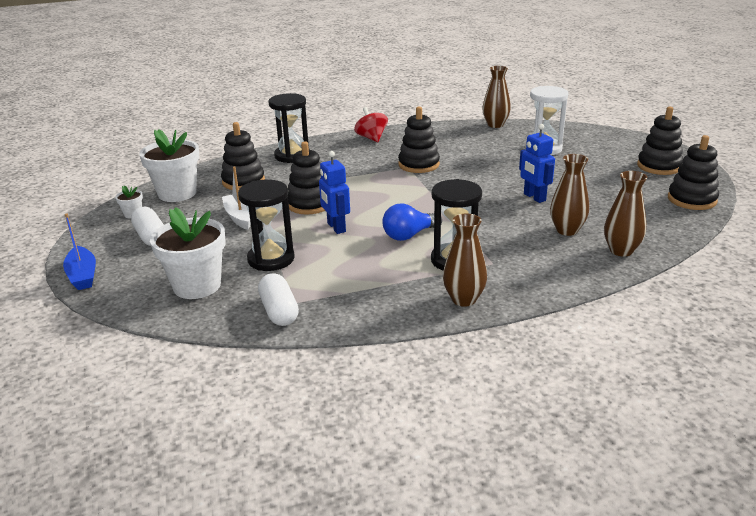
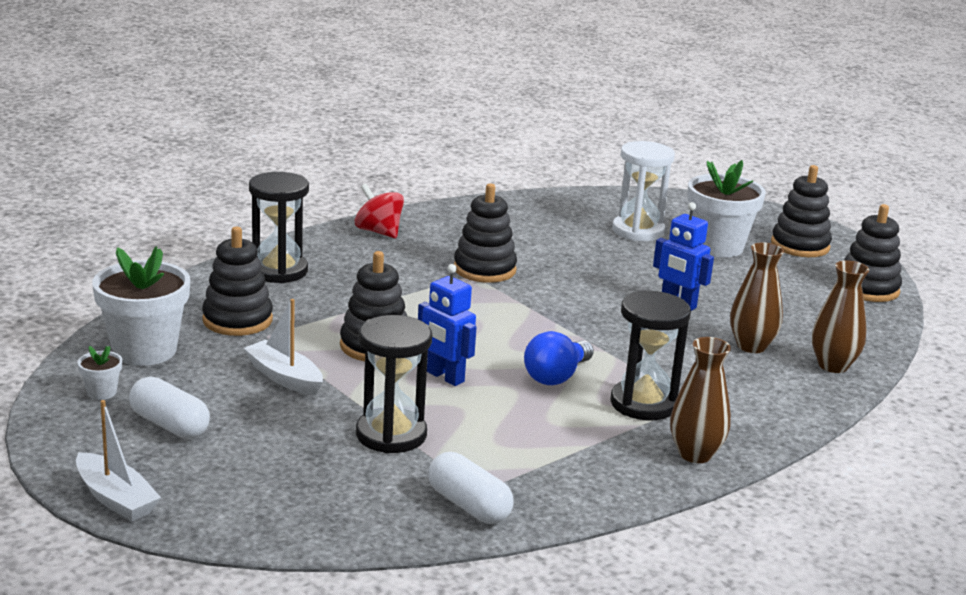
camera: 25 degrees left, 5 degrees down
(82, 275) = (115, 498): blue boat -> white boat
(197, 286) = (316, 488): white flower pot -> white flower pot (718, 246)
(495, 125) = (544, 198): brown vase -> none

